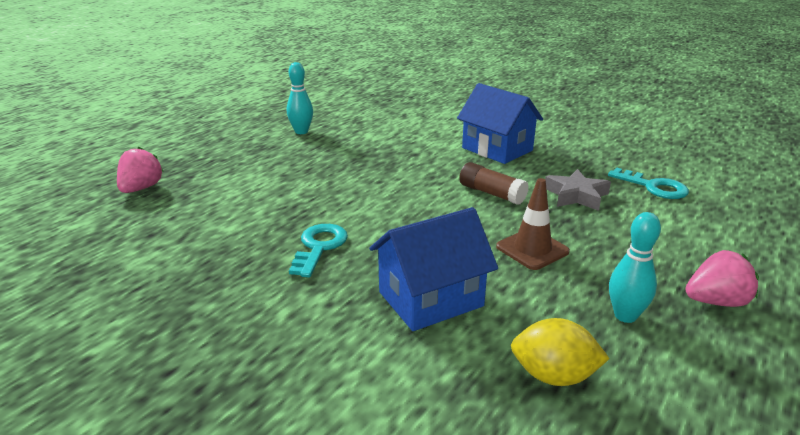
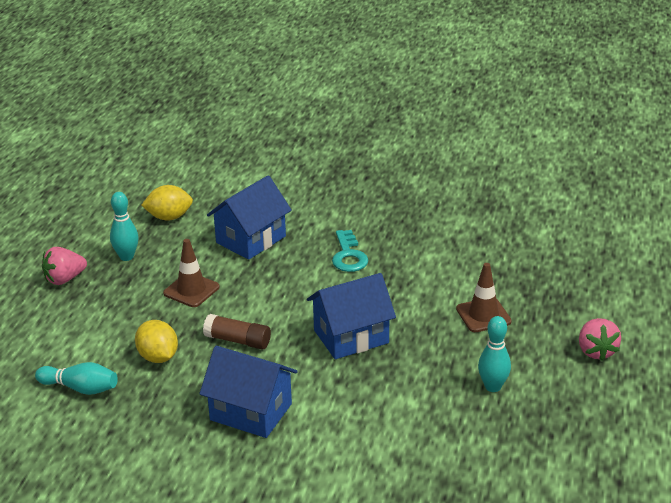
camera: 160 degrees right, 5 degrees up
(141, 188) = (547, 271): pink strawberry -> pink strawberry (596, 351)
(249, 169) = (483, 315): none -> brown traffic cone
(381, 177) = (351, 336): none -> blue house
(576, 195) = (158, 357): grey star -> yellow lemon
(654, 187) = (80, 388): turquoise key -> turquoise bowling pin

